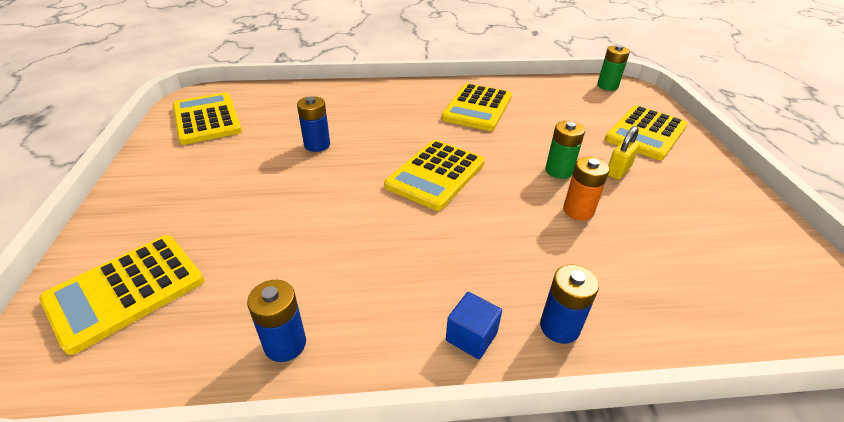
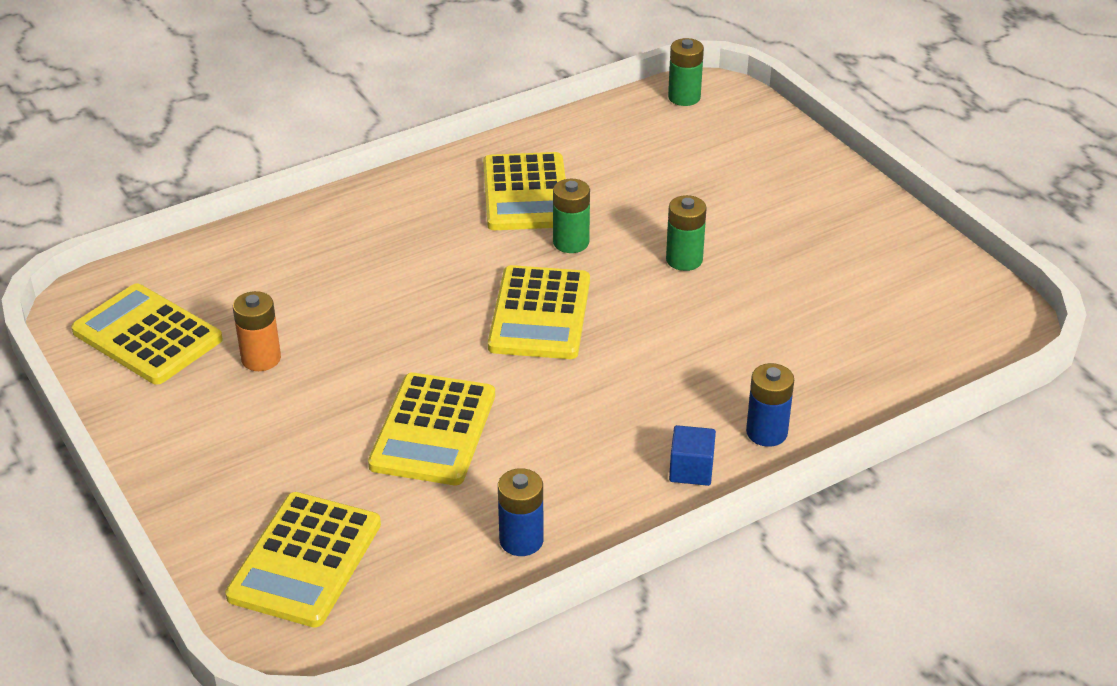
camera: 25 degrees left, 0 degrees up
(317, 145) = (351, 323): blue battery -> none
(487, 140) = (571, 242): none -> green battery
(578, 210) = (730, 305): orange battery -> orange battery (261, 359)
(618, 171) = (753, 237): yellow padlock -> none
(645, 133) = (764, 168): yellow calculator -> yellow calculator (433, 430)

